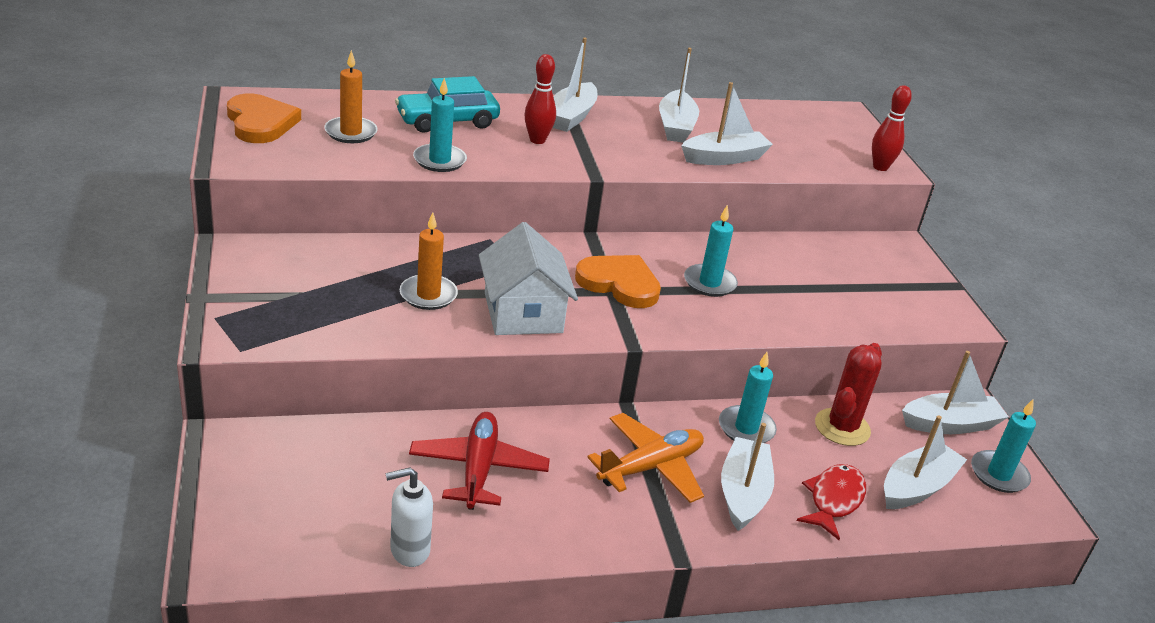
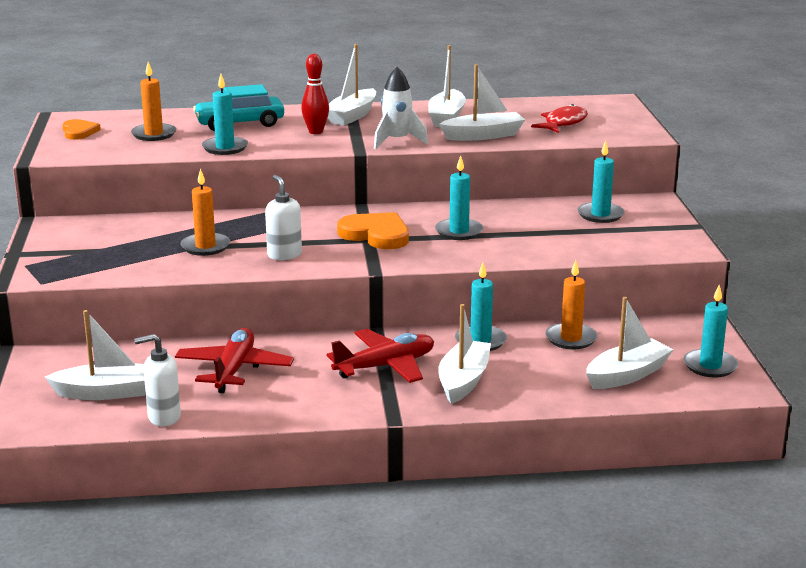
camera: 10 degrees right, 10 degrees down
(260, 123) = (79, 132): orange heart -> orange heart, size x0.61
(523, 313) = (284, 255): white house -> white soap dispenser
(632, 161) = (397, 141): none -> white rocket
(650, 467) = (385, 366): orange plane -> red plane
(834, 500) = (545, 384): red fish -> red fish (563, 123)
(842, 427) = (571, 339): red cactus -> orange candle
(853, 263) = (600, 215): none -> turquoise candle
(880, 167) = (631, 135): red bowling pin -> none
(950, 424) = (676, 335): white boat -> white boat (106, 392)

